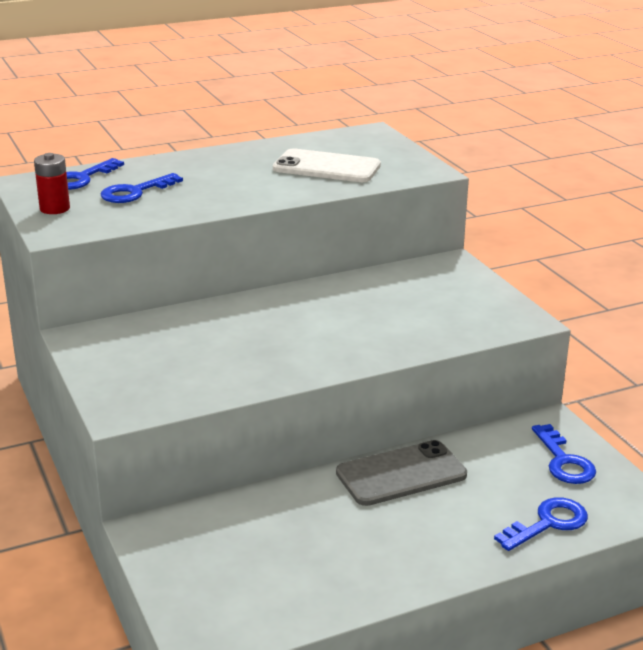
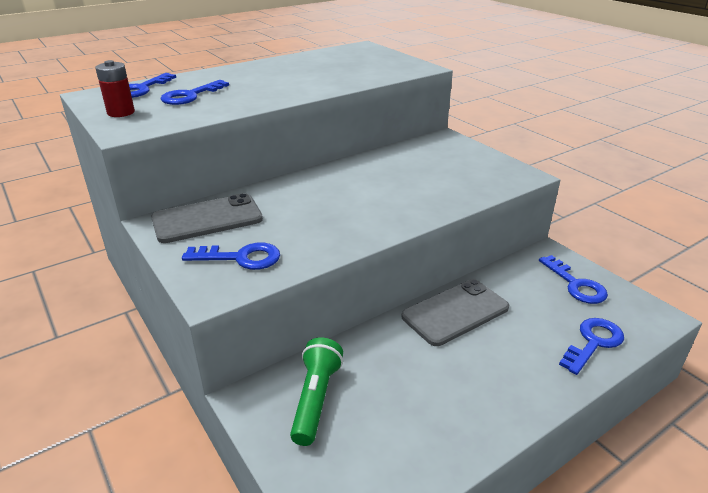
camera: 10 degrees left, 5 degrees up
(132, 337) = (207, 219): none -> grey phone
(158, 381) = (241, 258): none -> blue key
(214, 538) = (316, 399): none -> green flashlight
(326, 167) = (341, 69): white phone -> none

